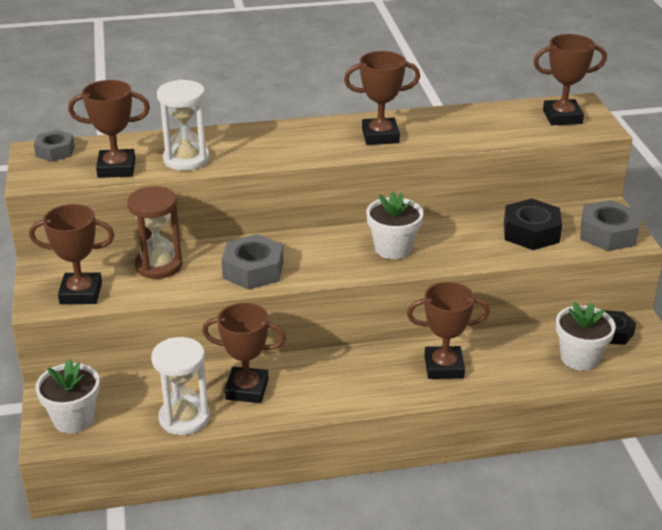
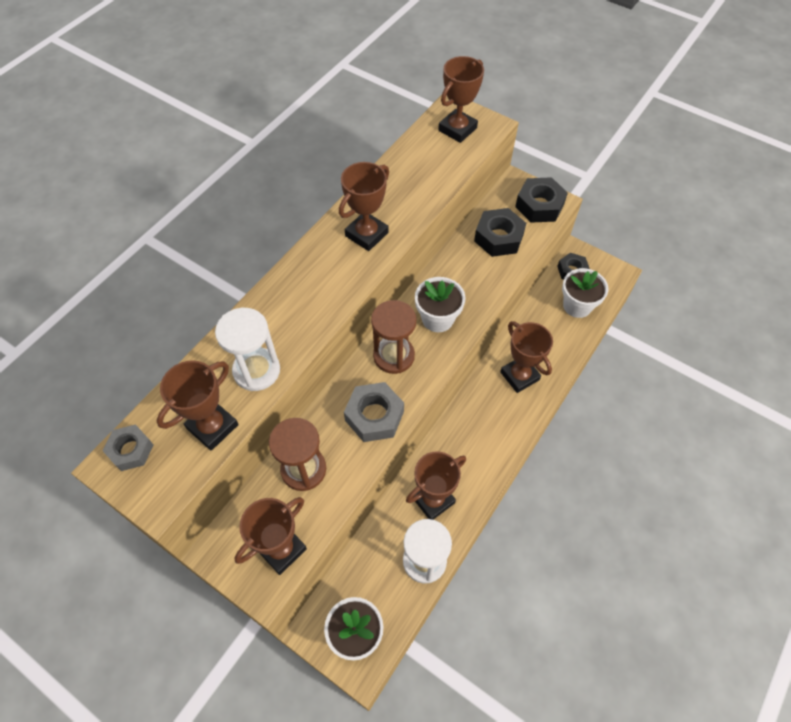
camera: 45 degrees left, 25 degrees up
(322, 248) = (394, 356): none -> brown hourglass
(444, 367) = (519, 376): brown trophy -> brown trophy turned 75 degrees counterclockwise
(607, 234) = (539, 205): grey nut -> black nut

